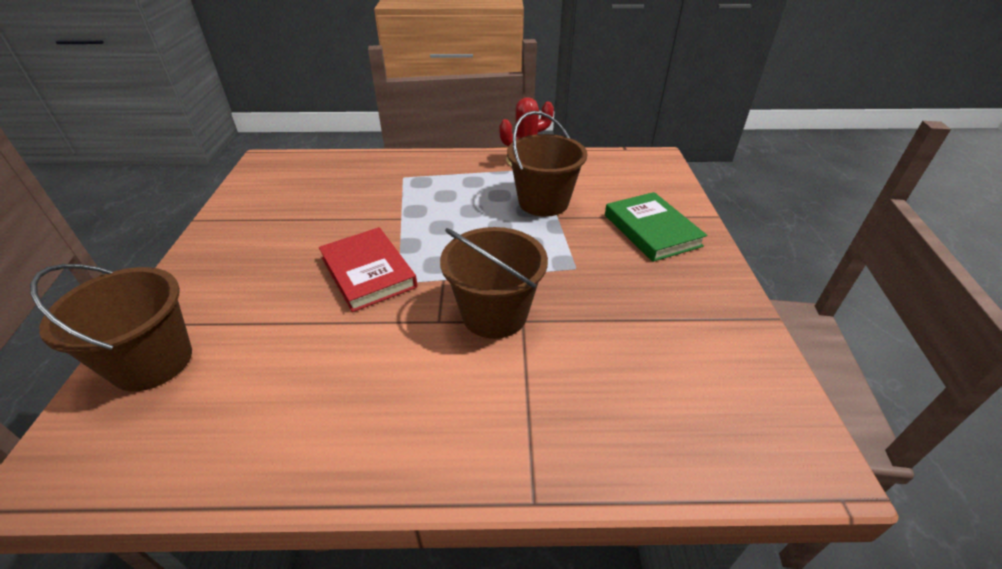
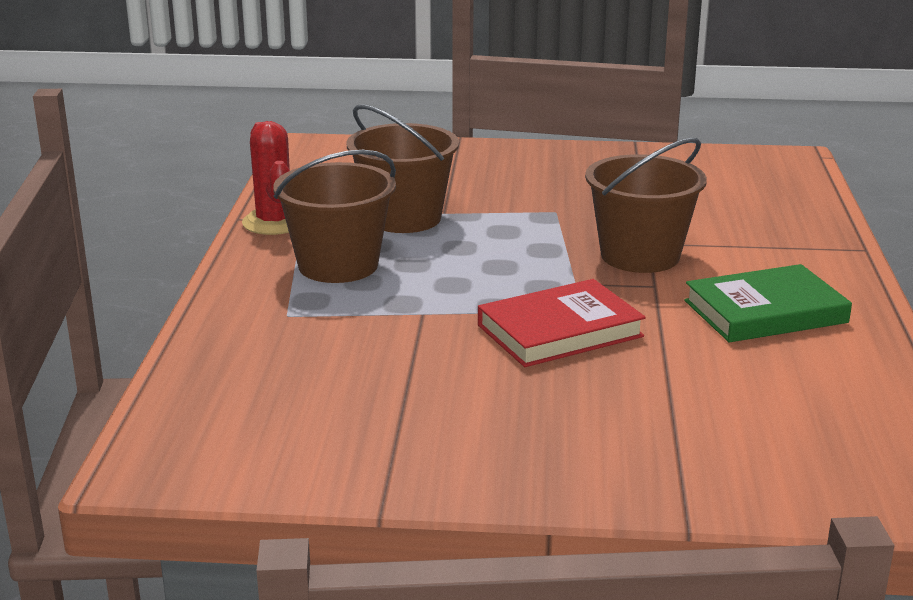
camera: 85 degrees left, 15 degrees down
(152, 362) = (758, 469): brown bucket -> brown bucket (338, 265)
(651, 230) = (484, 168): green book -> green book (765, 311)

